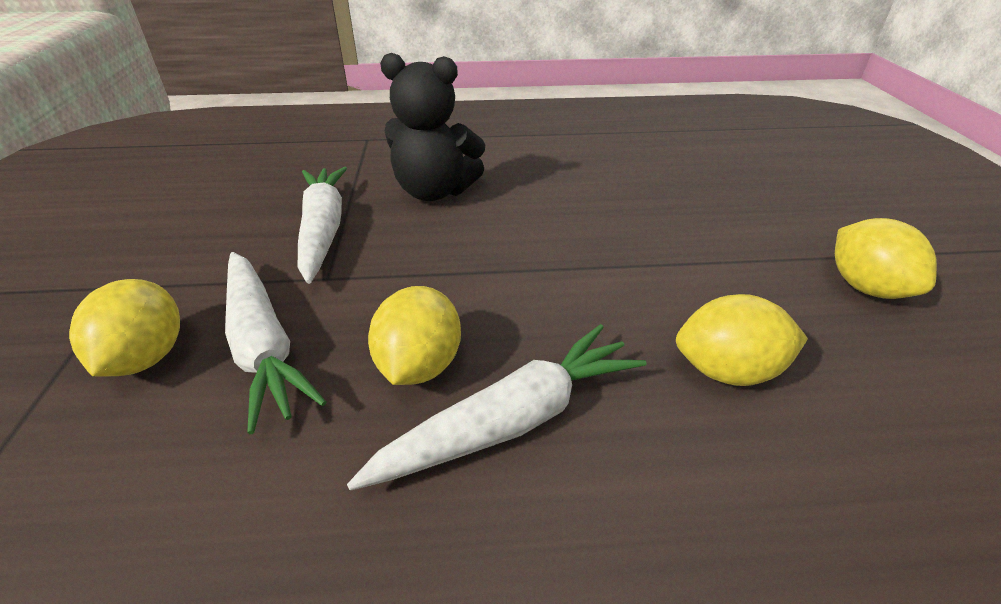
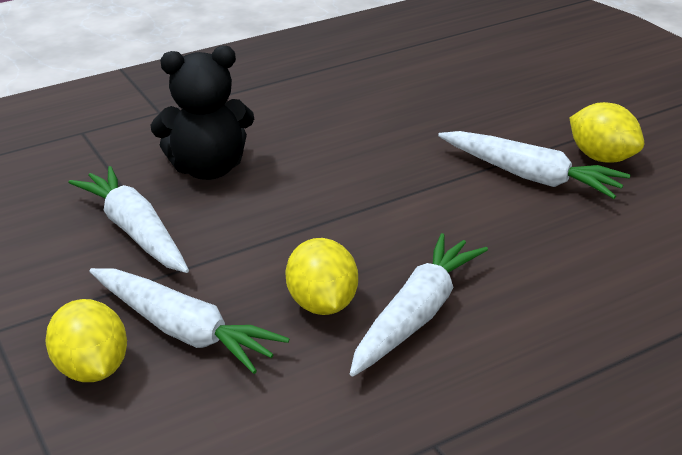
camera: 25 degrees left, 5 degrees down
(728, 371) = (538, 241): yellow lemon -> none
(760, 285) = (530, 176): none -> white carrot

